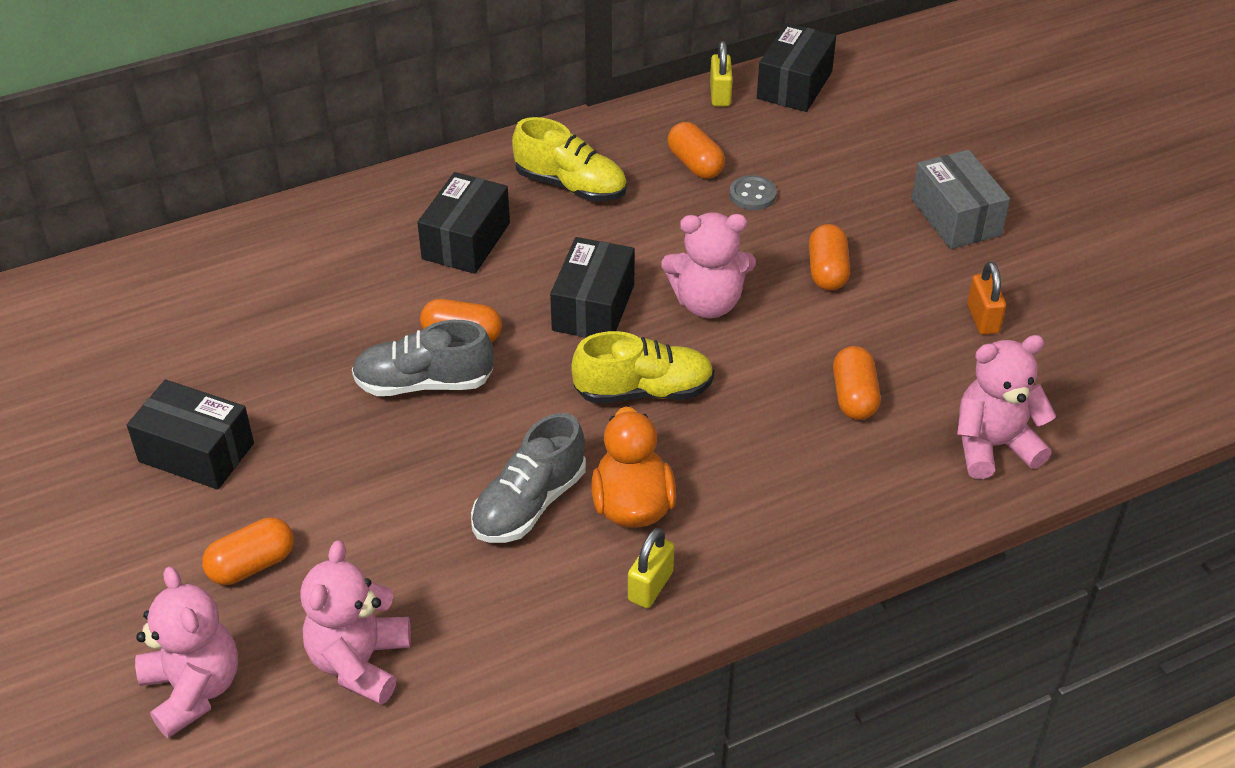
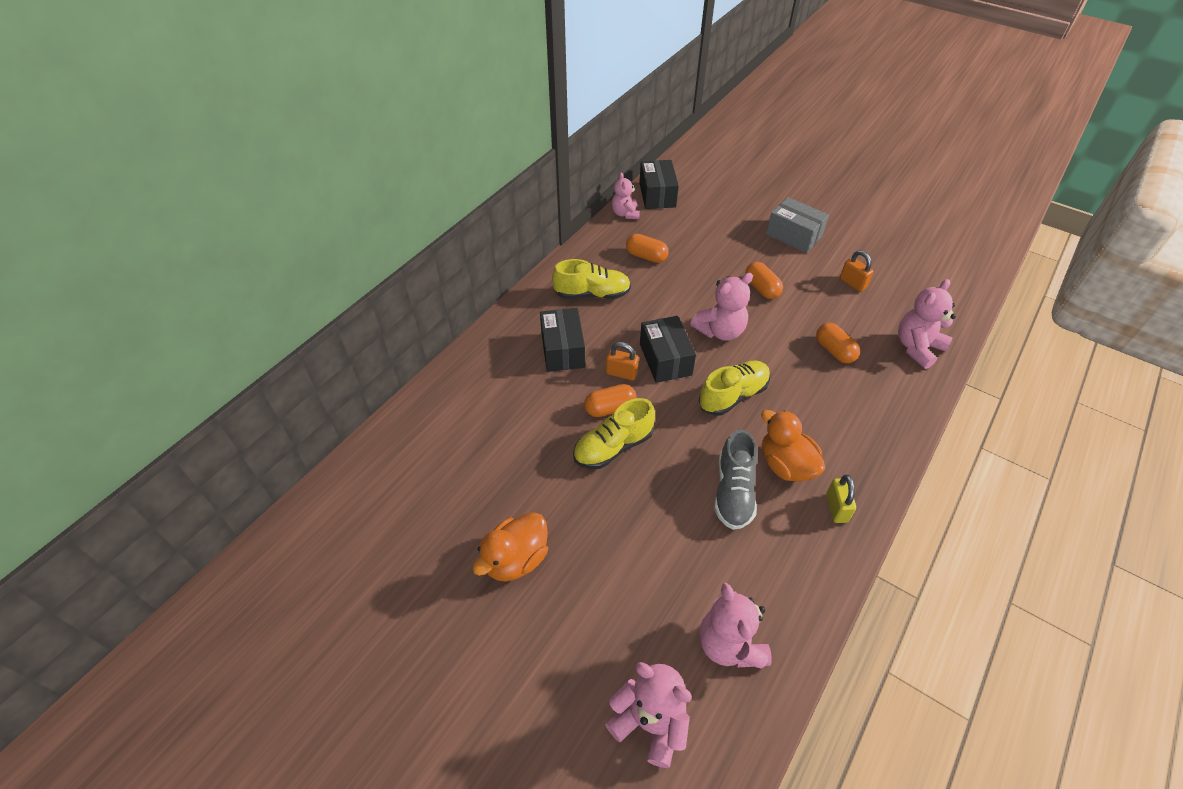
camera: 30 degrees left, 5 degrees up
(196, 452) = (516, 559): black box -> orange duck
(252, 565) = (613, 616): orange capsule -> none
(424, 383) = (613, 447): grey shoe -> yellow shoe
(517, 300) = (621, 373): none -> orange padlock
(720, 95) = (625, 214): yellow padlock -> pink teddy bear
(752, 195) = (689, 262): grey button -> none

